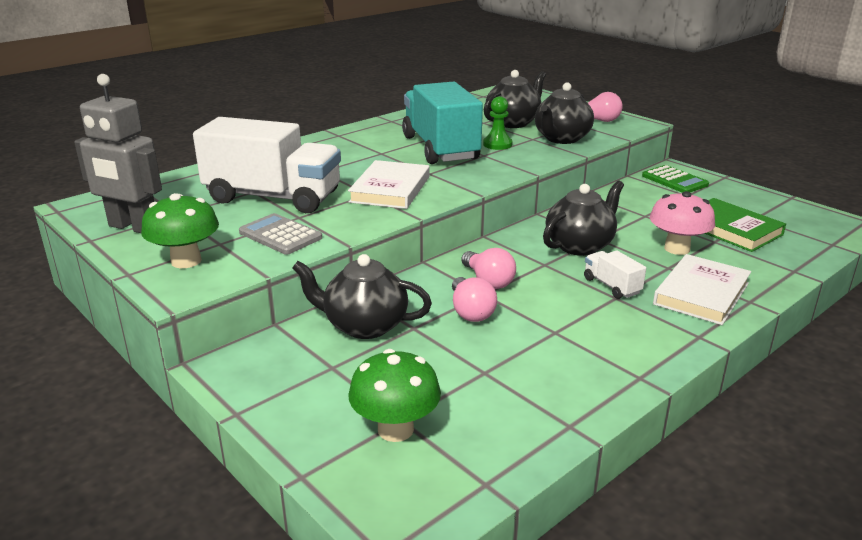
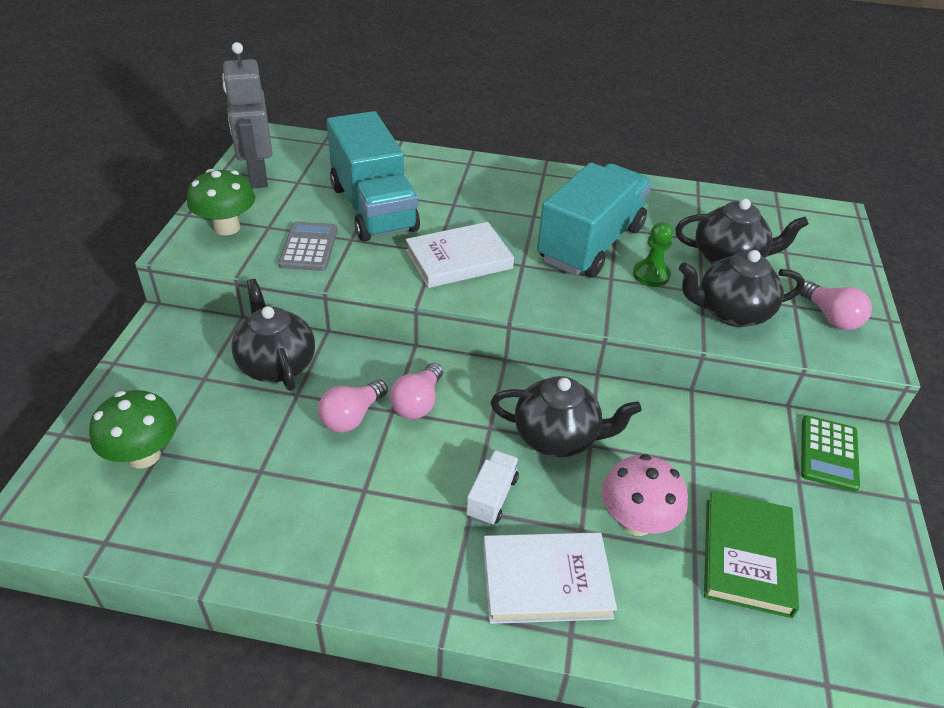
camera: 50 degrees right, 15 degrees up
(273, 197) = (373, 208): white truck -> turquoise truck

